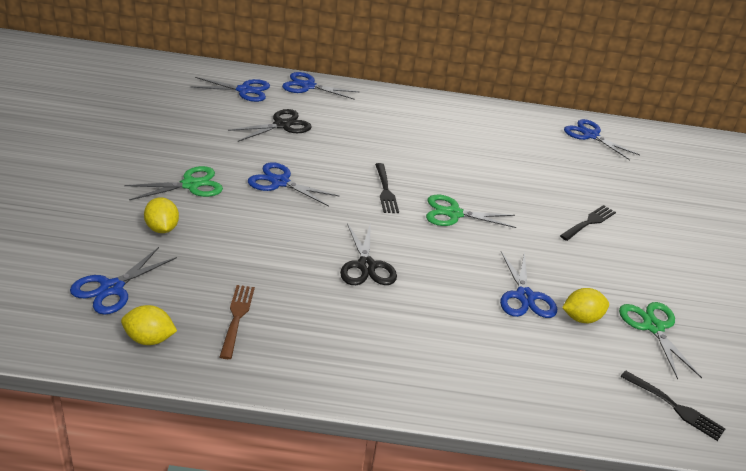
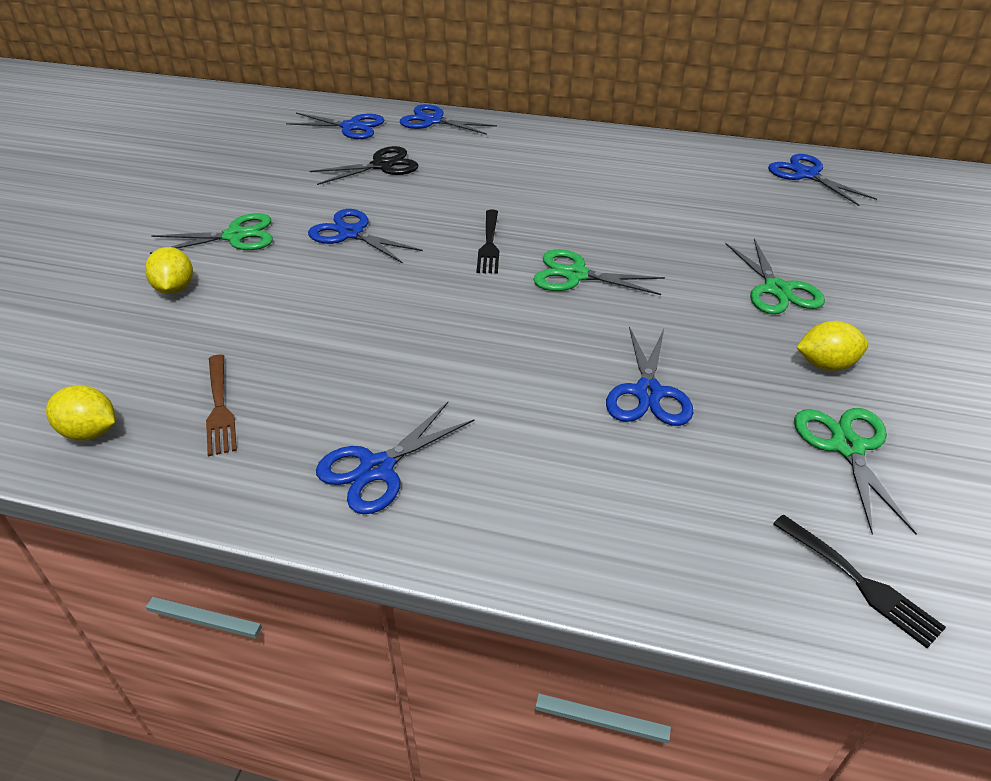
camera: 15 degrees right, 5 degrees up
(111, 288) = (75, 362): blue scissors -> blue scissors (377, 468)
(237, 318) = (219, 407): brown fork -> brown fork turned 150 degrees clockwise
(366, 266) = (426, 342): black scissors -> none
(581, 318) = (730, 428): yellow lemon -> yellow lemon (825, 364)
(589, 222) = (777, 289): black fork -> green scissors

